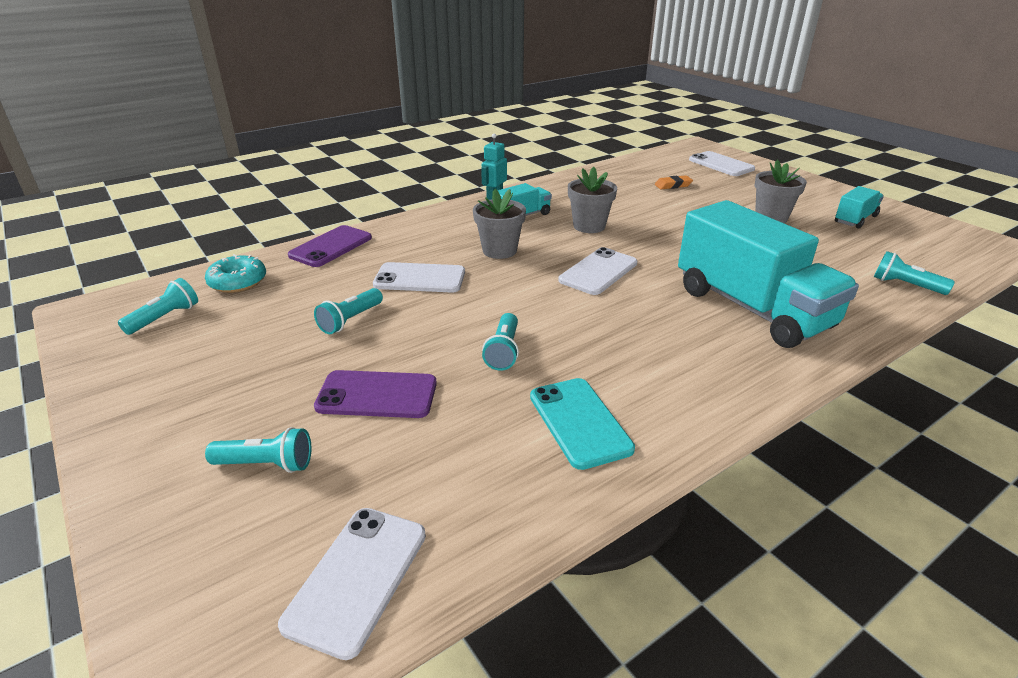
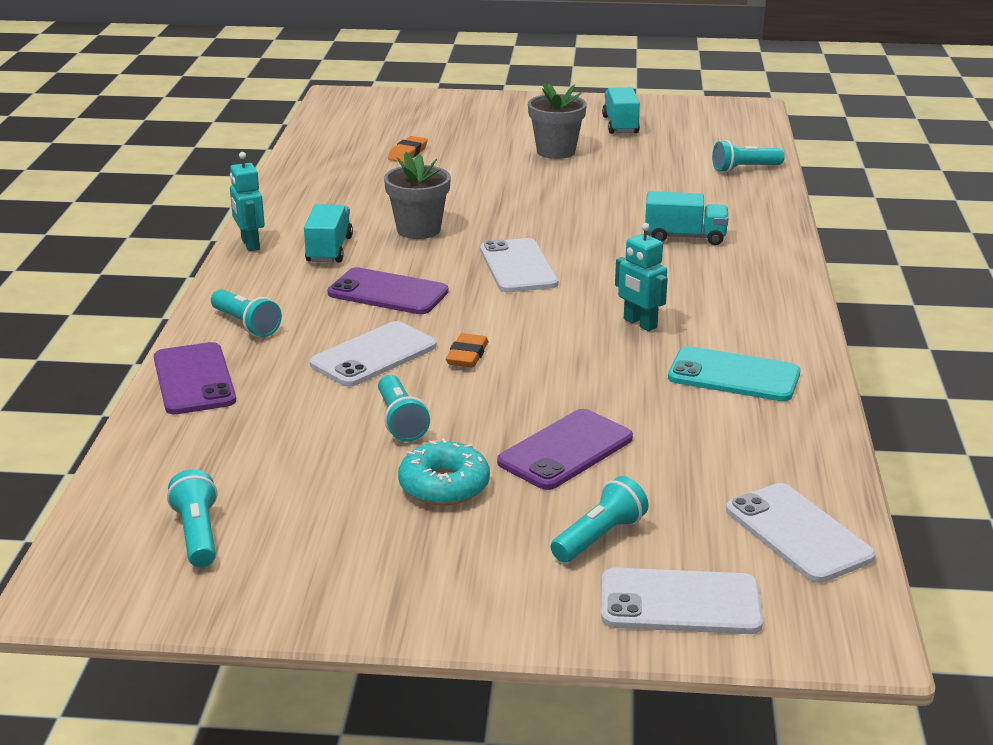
camera: 50 degrees left, 5 degrees down
(238, 282) = (182, 464): turquoise donut -> turquoise donut (444, 485)
(459, 305) = (467, 355): none -> orange eraser
(499, 250) = (388, 293): grey flower pot -> purple phone
(503, 351) = (584, 365): turquoise flashlight -> turquoise flashlight (246, 325)
(595, 346) = (639, 323): none -> turquoise robot
(721, 164) = (407, 111): white phone -> white phone (680, 603)
(752, 308) = (685, 237): turquoise truck -> turquoise truck, size x0.46

